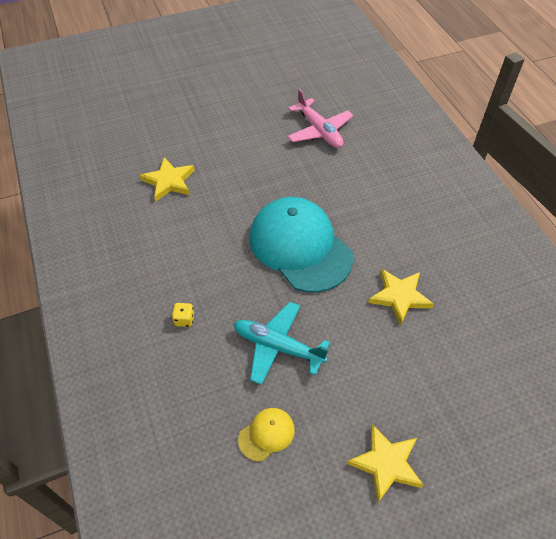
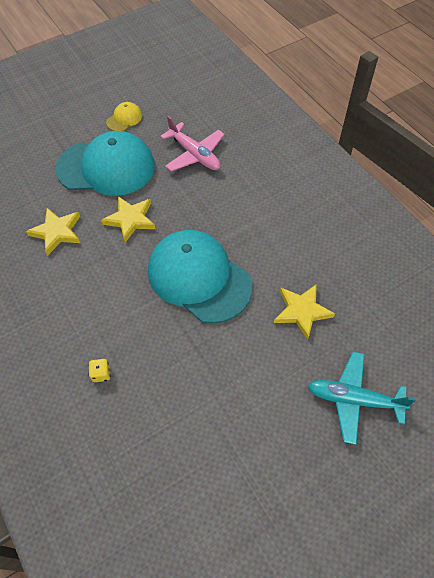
camera: 10 degrees left, 5 degrees up
(229, 130) = (106, 167): none -> turquoise cap
(266, 434) = (203, 474): yellow cap -> yellow cap (124, 119)
(277, 346) = (197, 383): turquoise plane -> turquoise plane (353, 399)
(386, 464) = (320, 479): yellow star -> yellow star (130, 220)

